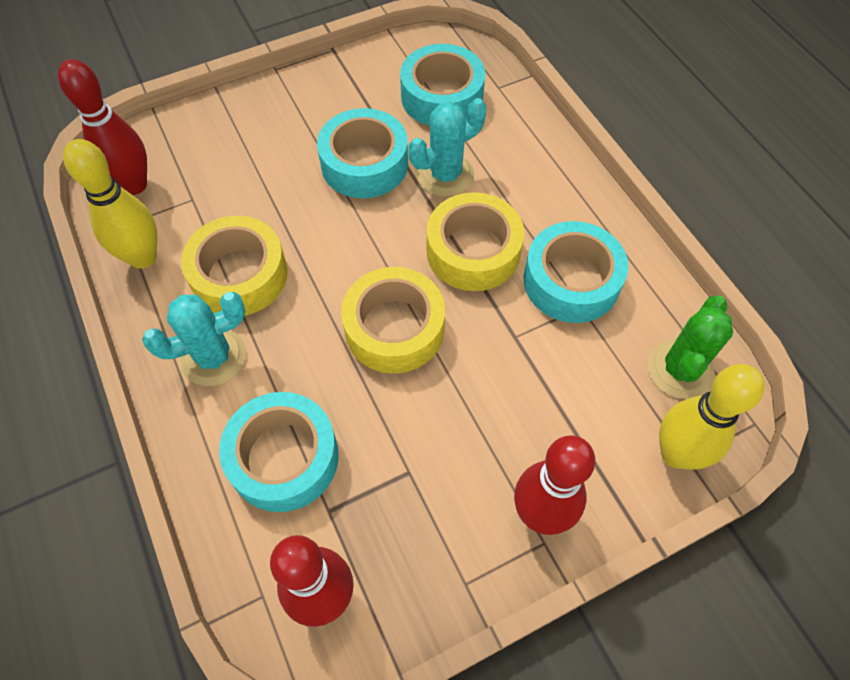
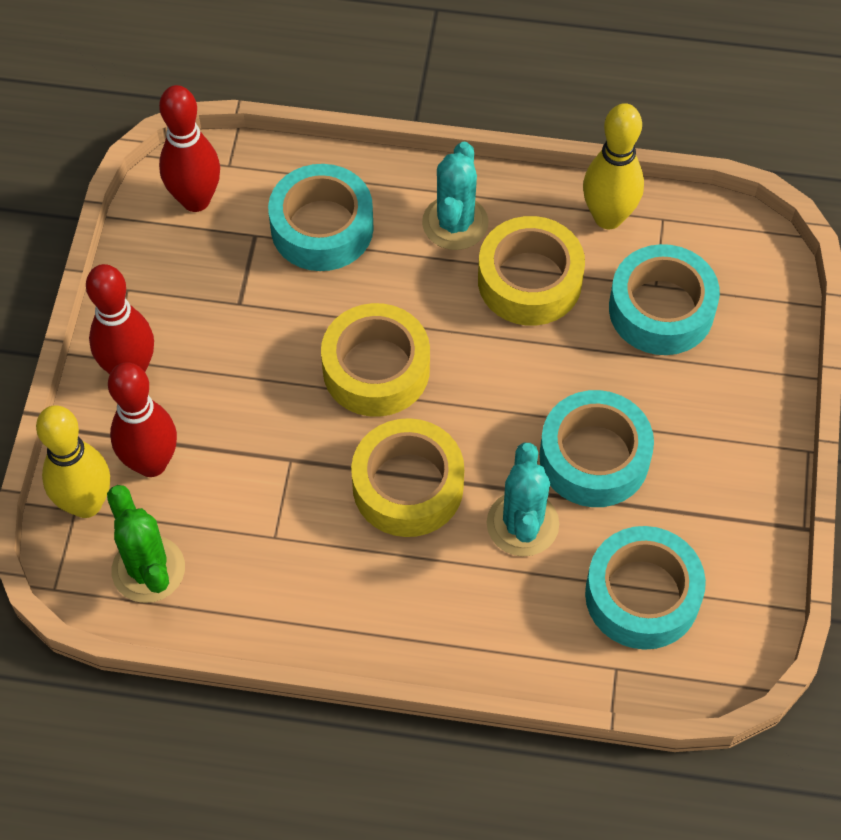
camera: 125 degrees right, 0 degrees up
(134, 185) = (710, 246): red bowling pin -> red bowling pin (151, 463)
(571, 281) = (307, 548): turquoise tape -> turquoise tape (661, 309)

